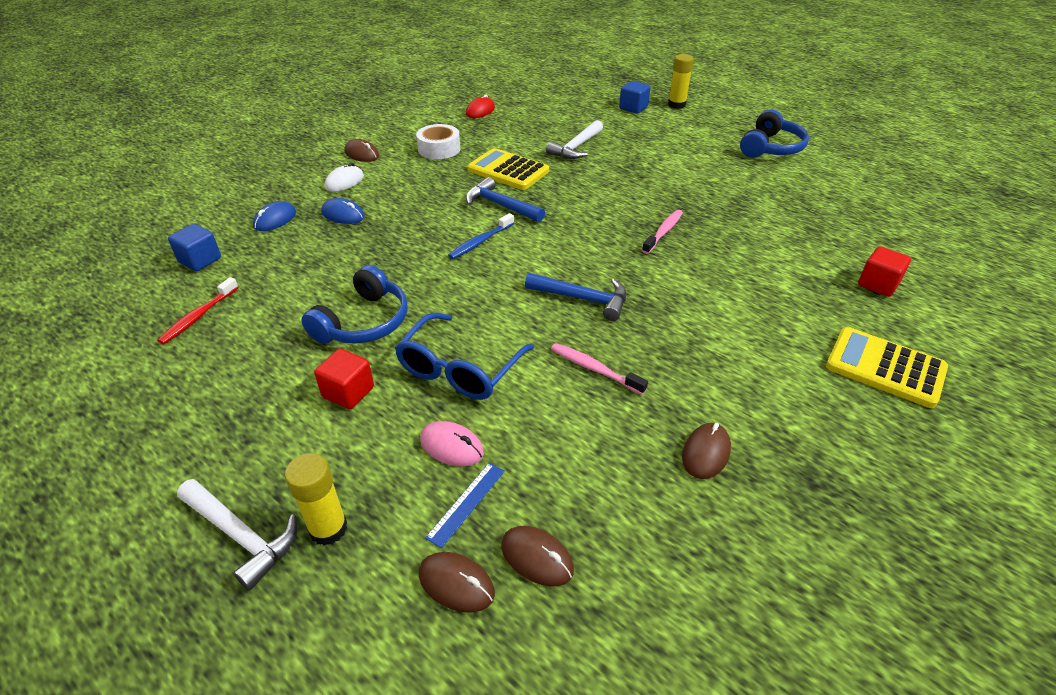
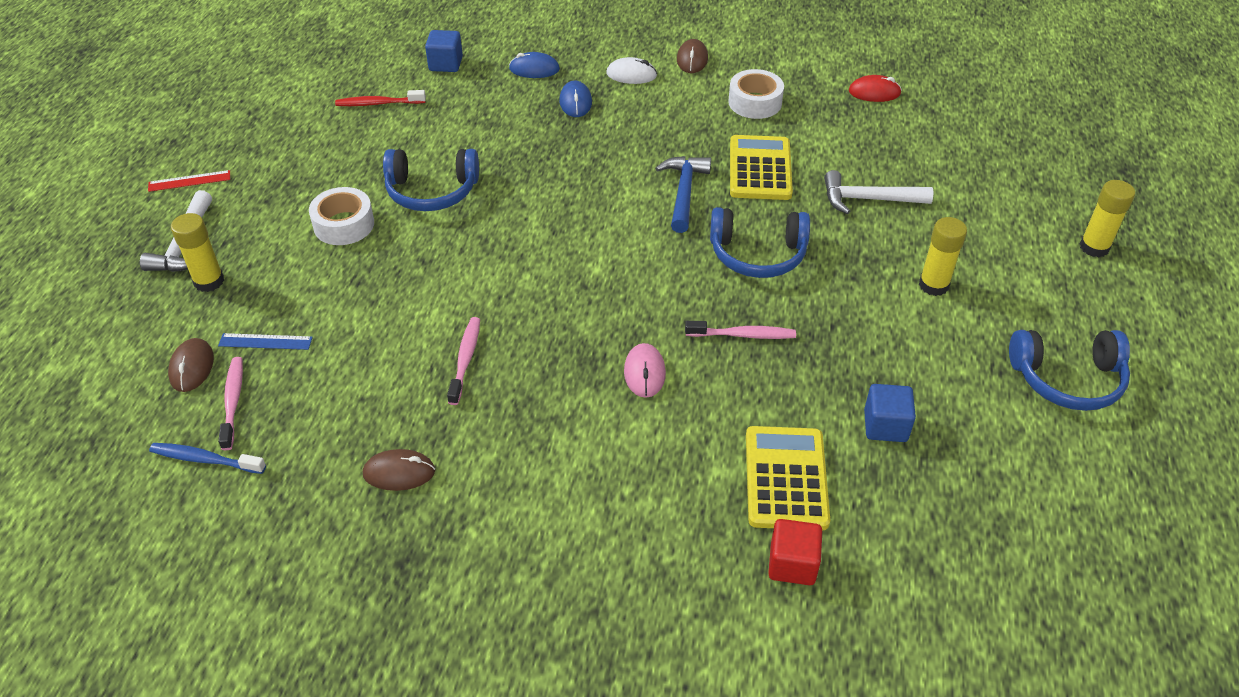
camera: 60 degrees right, 5 degrees up
(133, 500) = (189, 181): none -> red ruler
(348, 392) = (344, 224): red cube -> white tape
(451, 446) = (318, 308): pink mouse -> pink mouse (644, 373)
(459, 369) = (410, 274): blue glasses -> none
(480, 242) = (605, 206): blue toothbrush -> blue toothbrush (205, 459)
(537, 558) = (233, 402): brown mouse -> pink toothbrush
(582, 299) = (566, 314): blue hammer -> none
(591, 200) = (757, 254): none -> blue headphones
(633, 108) = (1033, 210): blue cube -> blue cube (885, 426)
(669, 155) = (933, 285): none -> yellow glue stick
(885, 367) = (620, 596): yellow calculator -> yellow calculator (786, 478)

